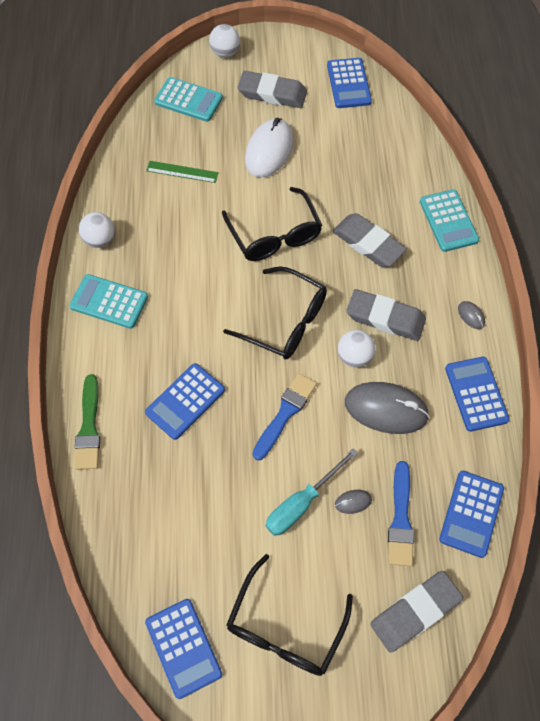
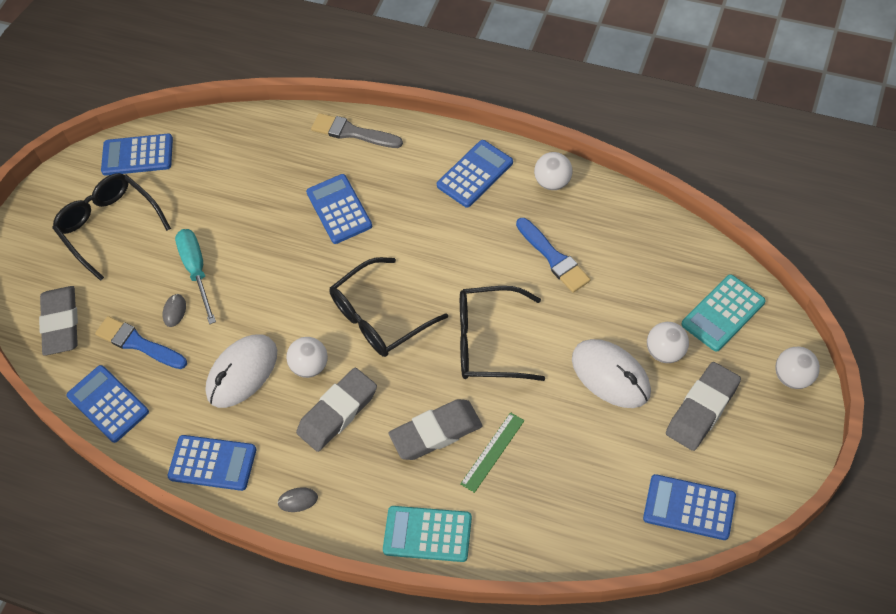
camera: 120 degrees right, 5 degrees down
(89, 427) = (353, 132): green brush -> grey brush
(109, 302) = (475, 174): turquoise calculator -> blue calculator
(182, 172) = (613, 277): green ruler -> green ruler (492, 452)
(235, 124) = (666, 352): none -> white ball
(285, 413) = (284, 285): blue brush -> blue brush (553, 258)
(386, 409) = (242, 373): grey mouse -> white mouse

